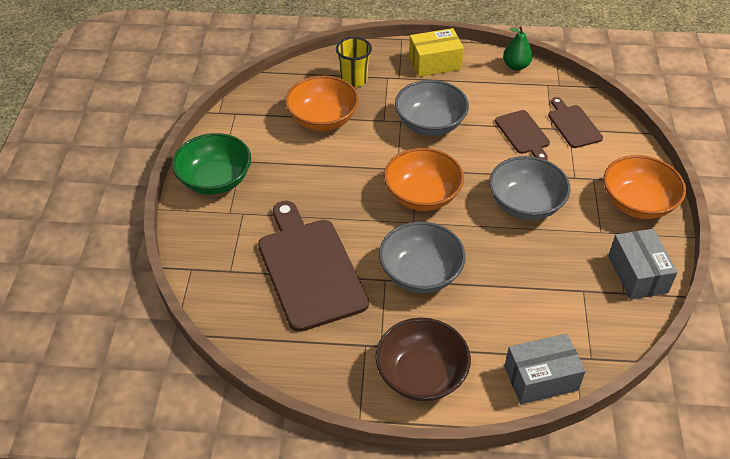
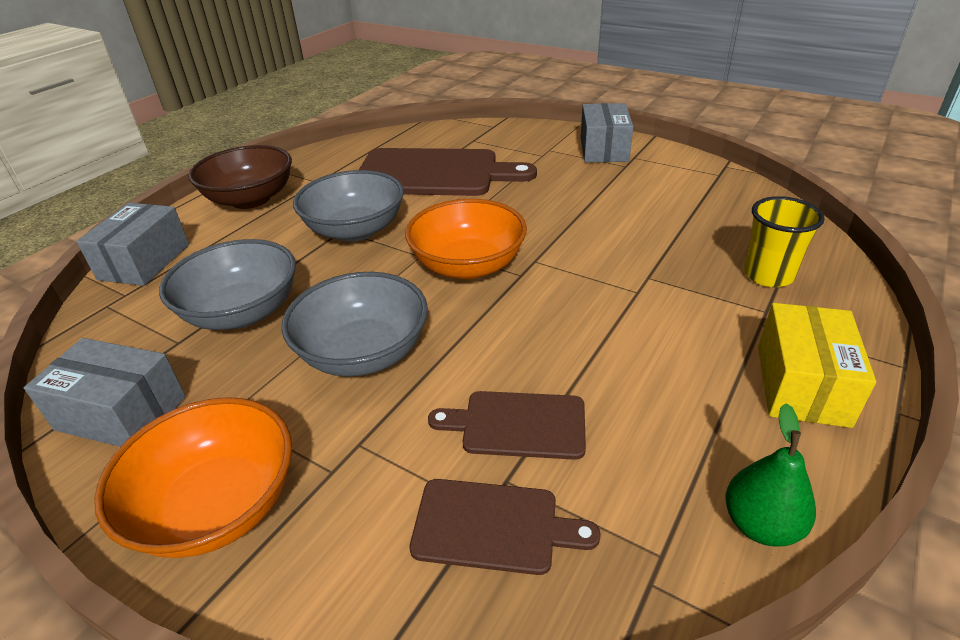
camera: 120 degrees right, 10 degrees down
(215, 180) = (603, 149): green bowl -> grey box
(323, 119) = (676, 228): orange bowl -> none
(430, 124) = (614, 319): grey bowl -> grey bowl (242, 312)

